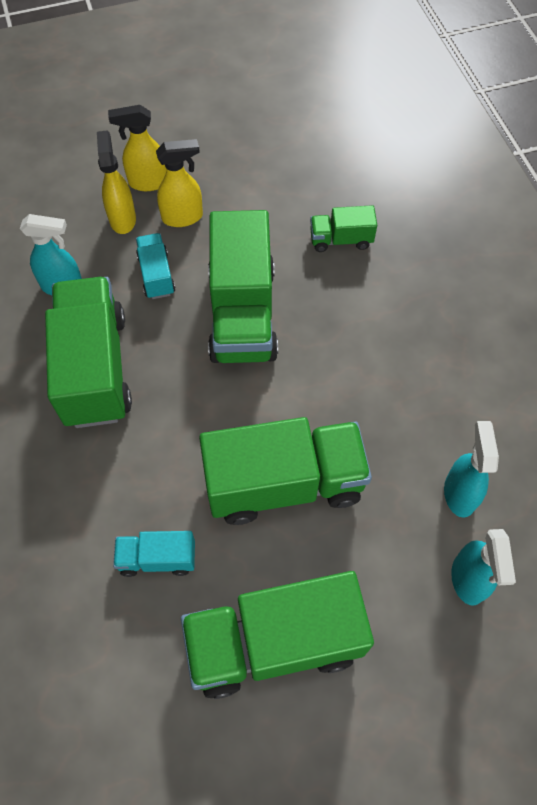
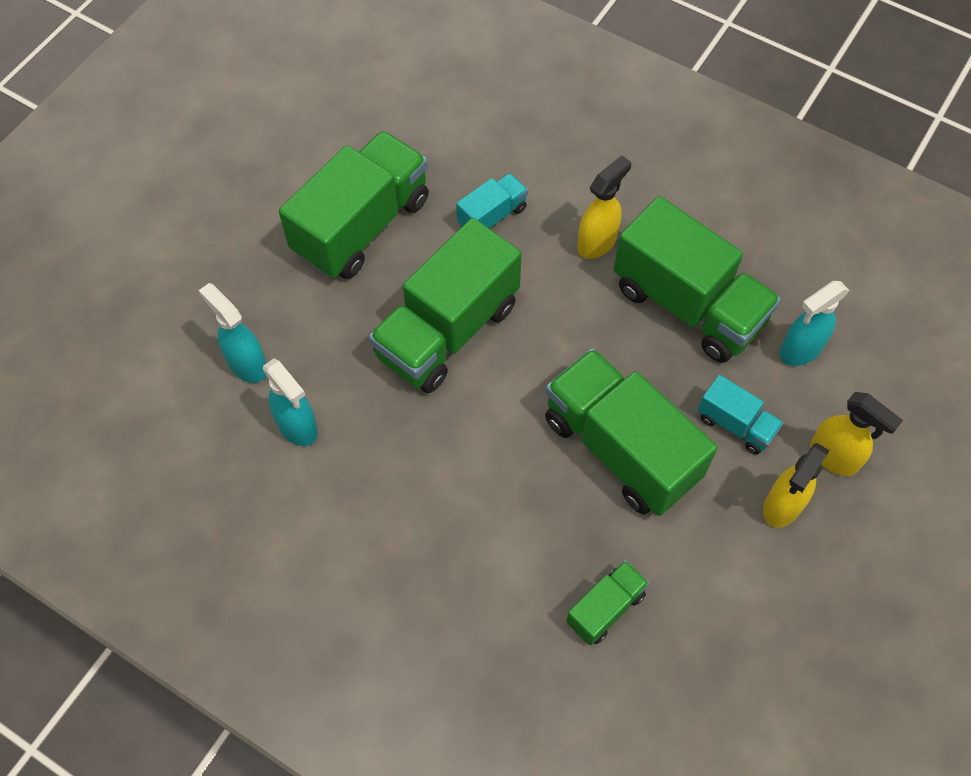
camera: 140 degrees right, 0 degrees up
(148, 182) = (861, 519): yellow spray bottle -> yellow spray bottle (597, 242)

